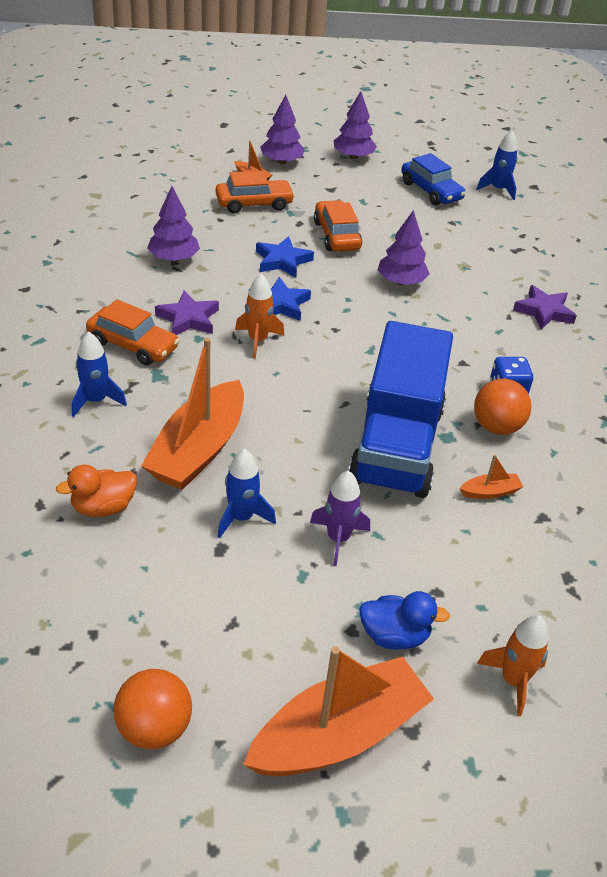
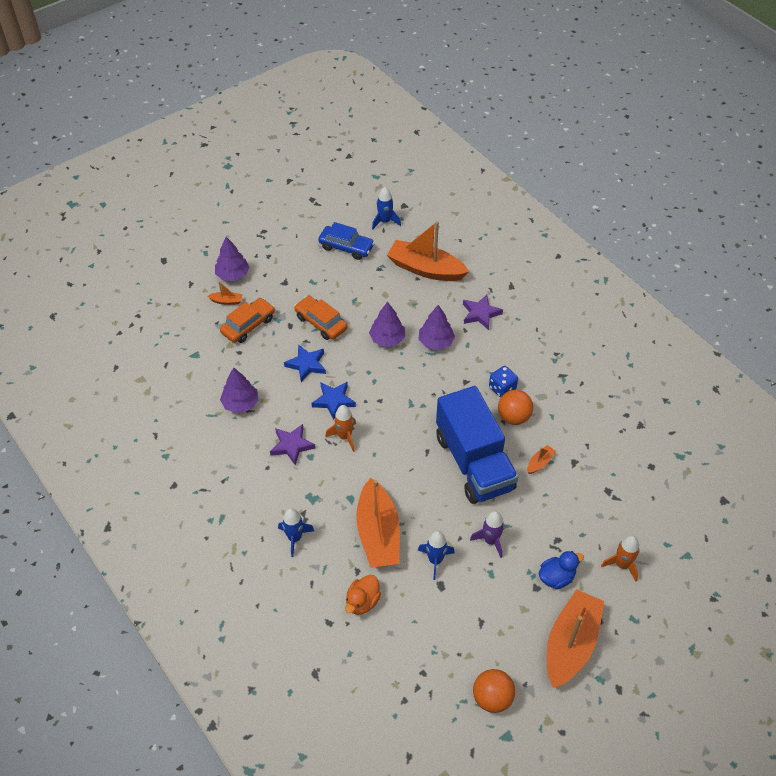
camera: 30 degrees left, 10 degrees up
(133, 345) = (278, 486): orange car -> none
(353, 157) = (274, 242): purple tree -> purple tree (436, 342)
(510, 245) = (426, 269): none -> orange boat

